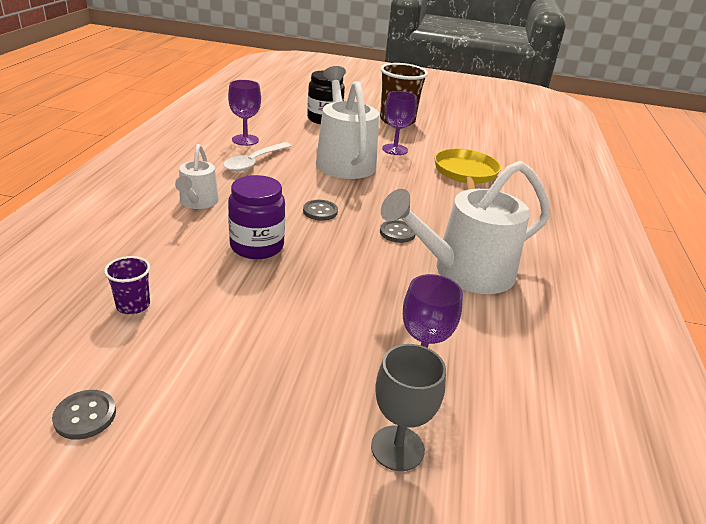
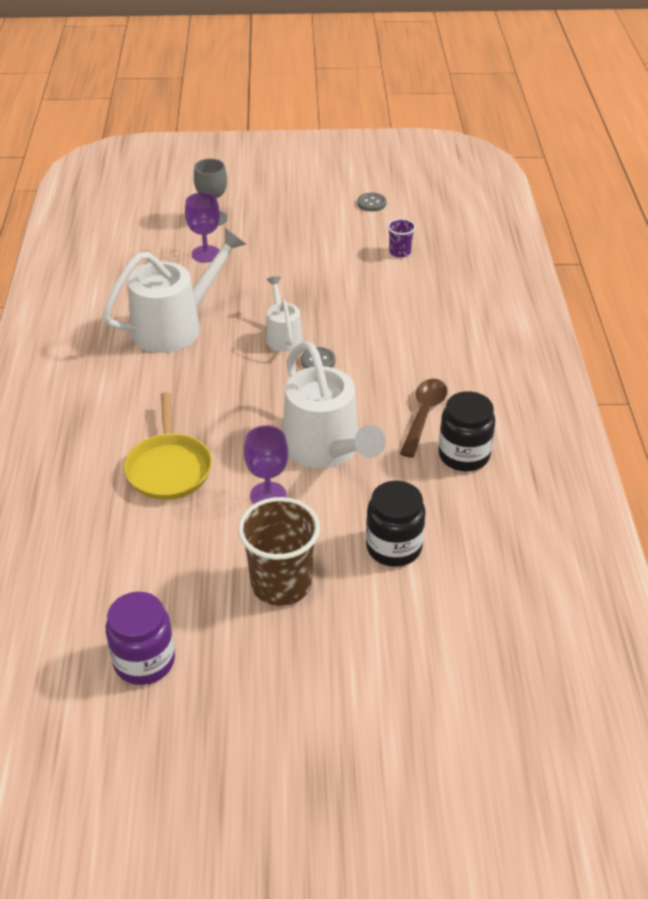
camera: 170 degrees right, 10 degrees up
(197, 203) = (433, 342): white watering can -> white watering can (282, 335)
(245, 140) = (464, 455): purple goblet -> black jar
(254, 162) = (424, 415): white spoon -> brown spoon
(257, 246) = (351, 311): purple jar -> purple jar (144, 661)
(397, 233) = (238, 353): grey button -> none

